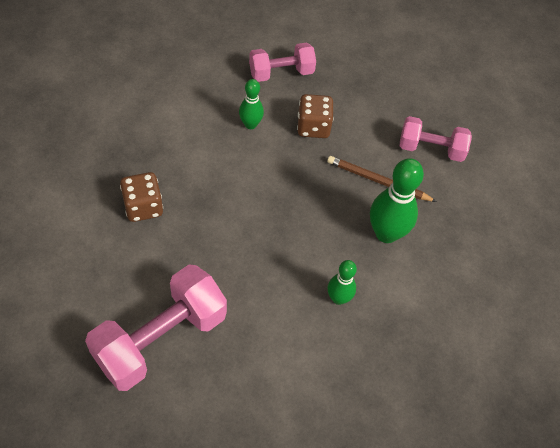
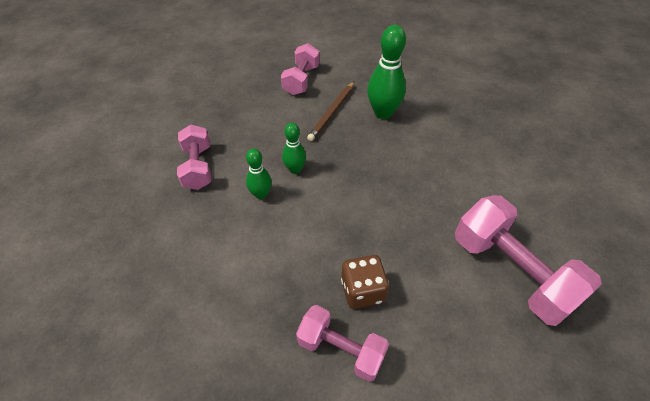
camera: 80 degrees left, 5 degrees down
(89, 190) = (341, 349): none -> pink dumbbell
(313, 127) = (270, 148): brown dice -> none
(338, 298) = (446, 145): green bowling pin -> green bowling pin (295, 169)

